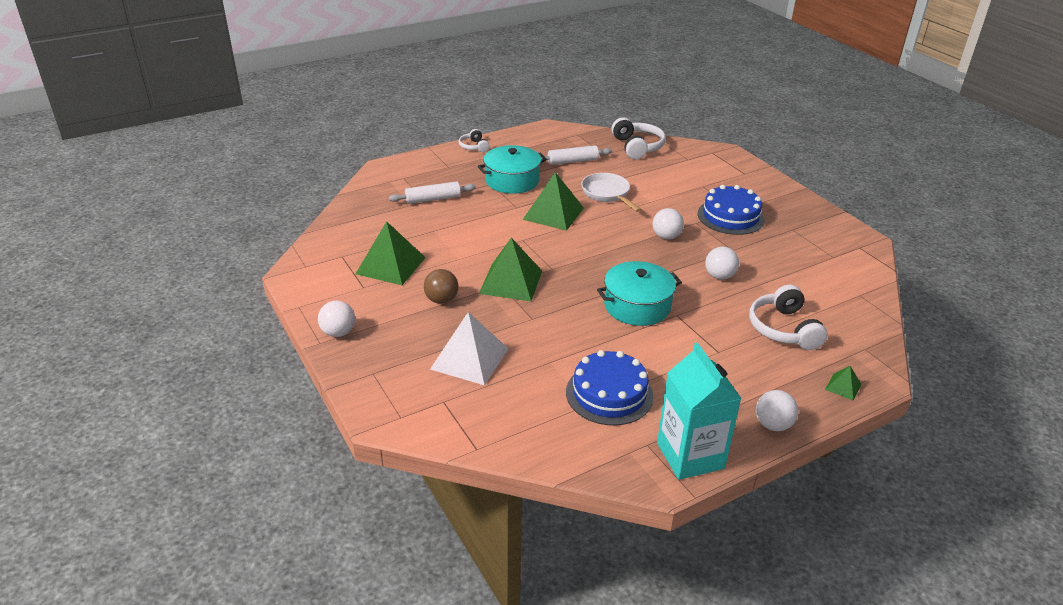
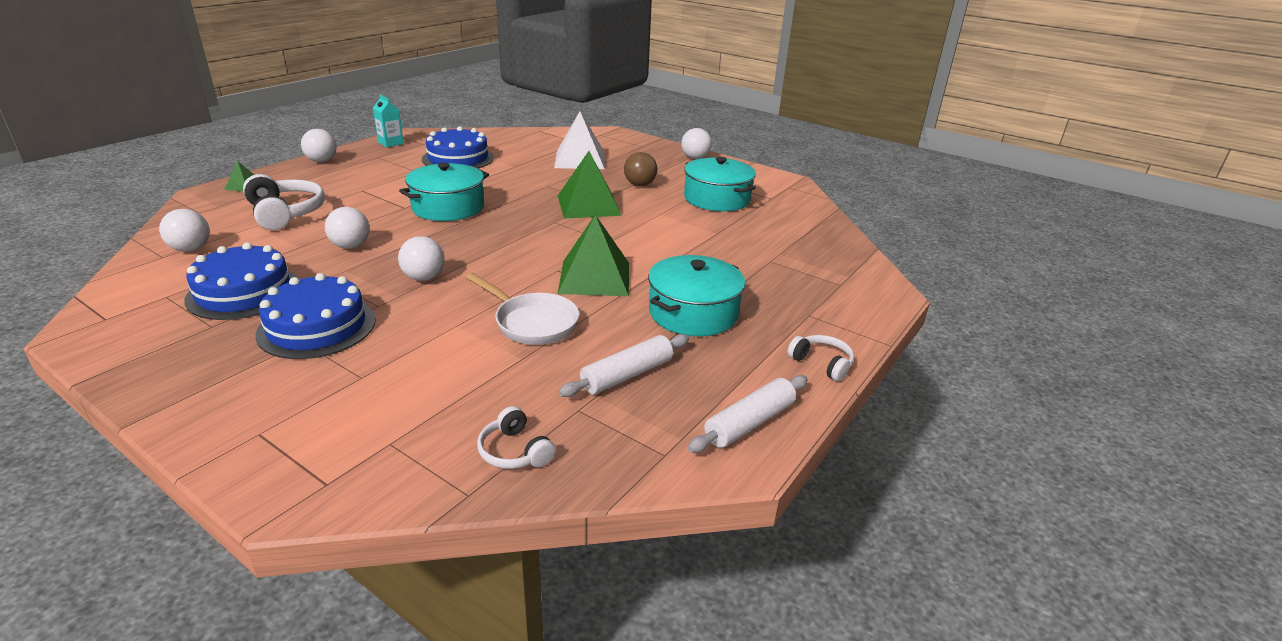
camera: 155 degrees right, 5 degrees down
(391, 265) = (717, 199): green pyramid -> turquoise pot
(433, 199) = (764, 265): white rolling pin -> white rolling pin (749, 423)
(637, 147) = (514, 451): white headphones -> white headphones, size x0.57
(690, 456) = (391, 143): turquoise carton -> turquoise carton, size x0.51
(784, 250) = (244, 292): none -> blue cake
(843, 299) = (191, 249): none -> white ball

